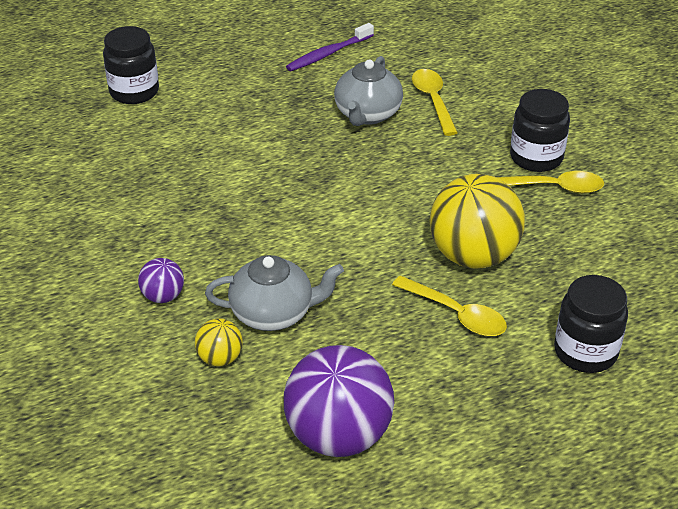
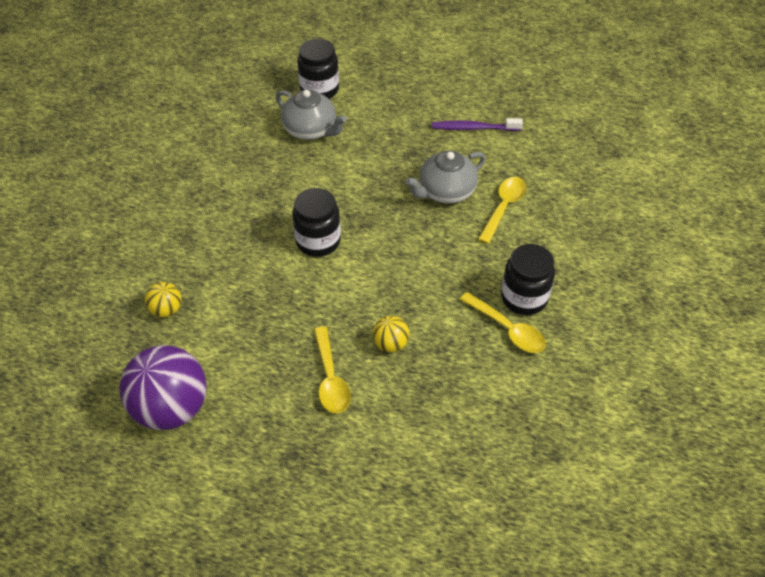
camera: 40 degrees right, 10 degrees up
(163, 296) = (182, 247): purple ball -> none
(273, 313) = (227, 300): grey teapot -> grey teapot (311, 130)
(473, 256) = (390, 344): yellow ball -> yellow ball, size x0.47
(585, 352) = (379, 466): black jar -> black jar (318, 241)

